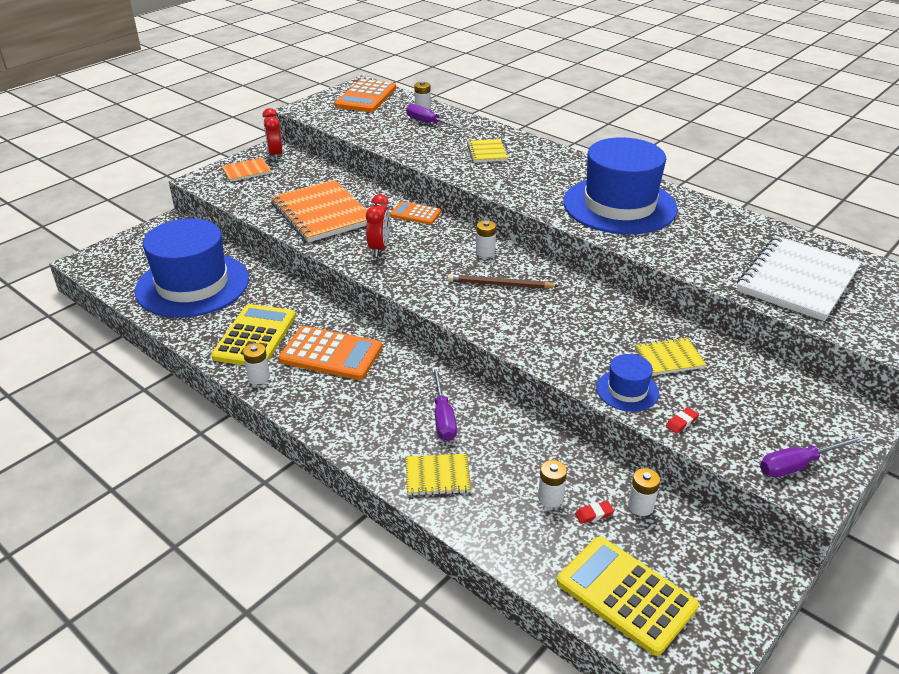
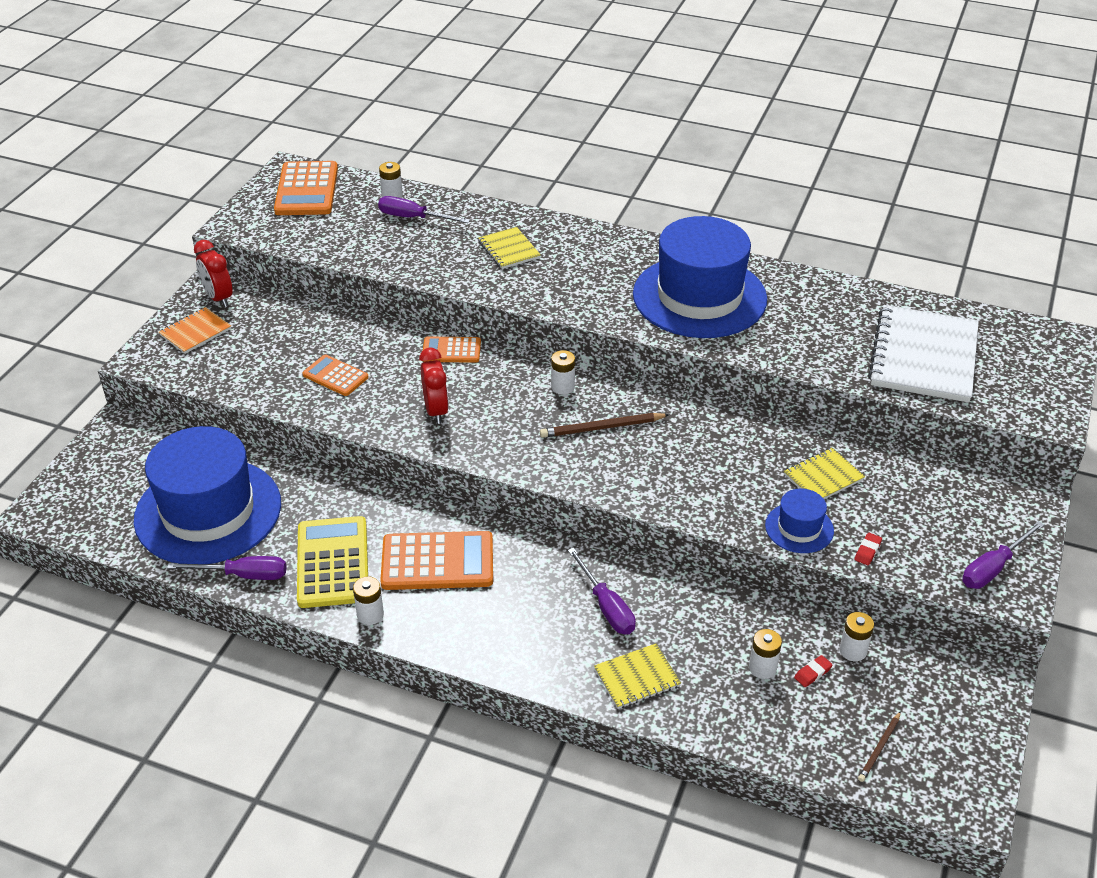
camera: 20 degrees left, 5 degrees up
(188, 330) = (243, 575): none -> purple screwdriver
(322, 213) = (335, 376): orange notebook -> orange calculator
(625, 594) = (879, 748): yellow calculator -> brown pencil

